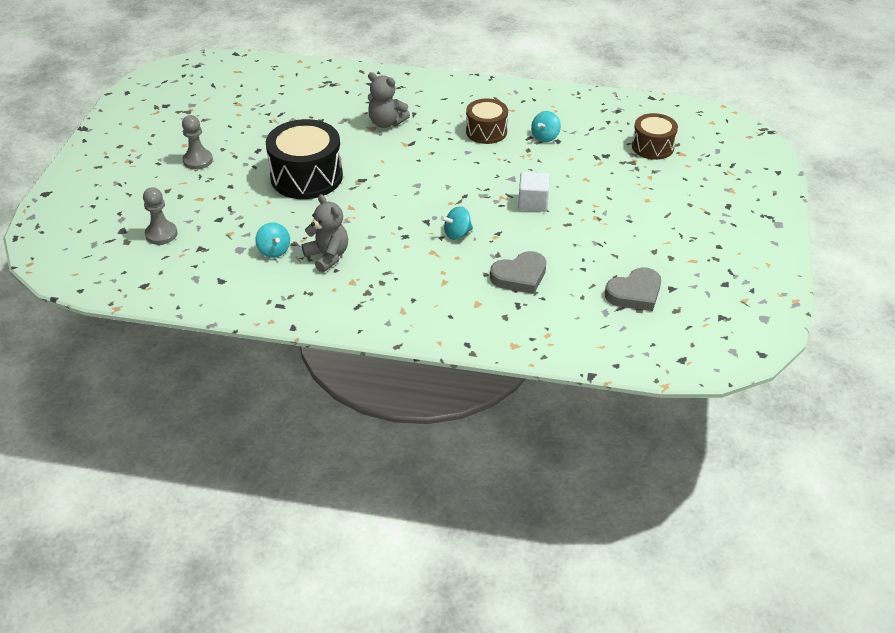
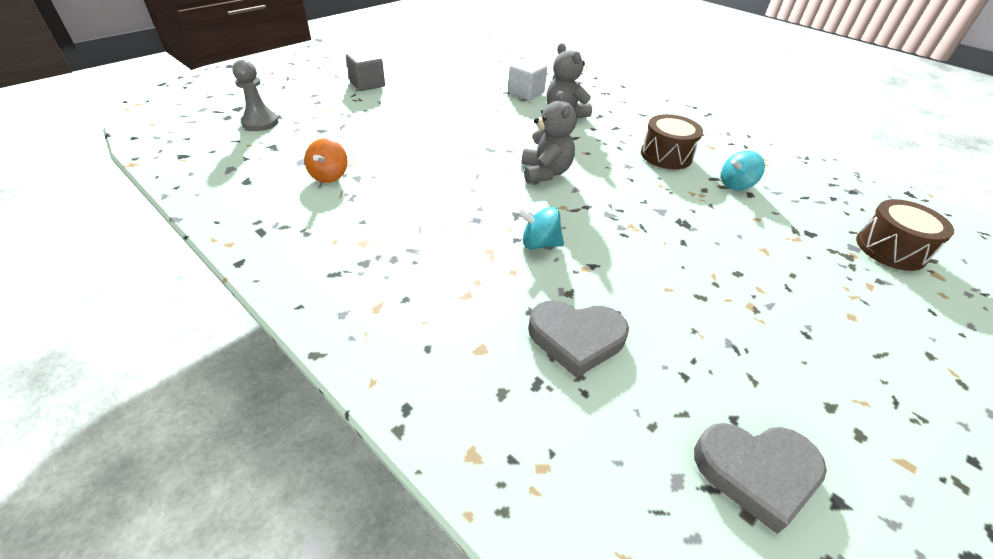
camera: 30 degrees right, 0 degrees up
(198, 160) = (367, 84): grey pawn -> grey cube
(274, 251) = (329, 176): turquoise spinning top -> orange spinning top
(306, 177) = (440, 127): black drum -> none
(327, 256) = (372, 204): grey teddy bear -> grey teddy bear (545, 172)
(533, 203) = (668, 249): white cube -> white cube (526, 93)

